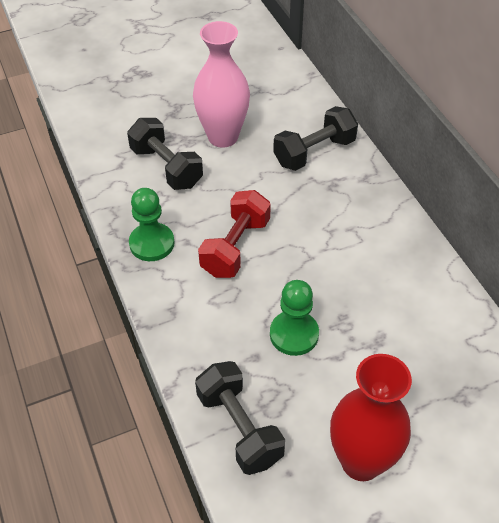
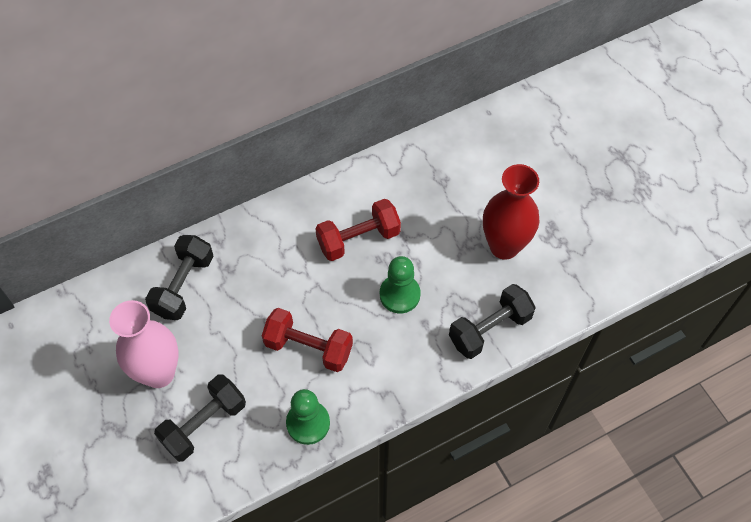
camera: 95 degrees left, 10 degrees up
(314, 152) = (183, 286): black dumbbell -> black dumbbell turned 60 degrees clockwise
(370, 298) = (358, 239): none -> red dumbbell

